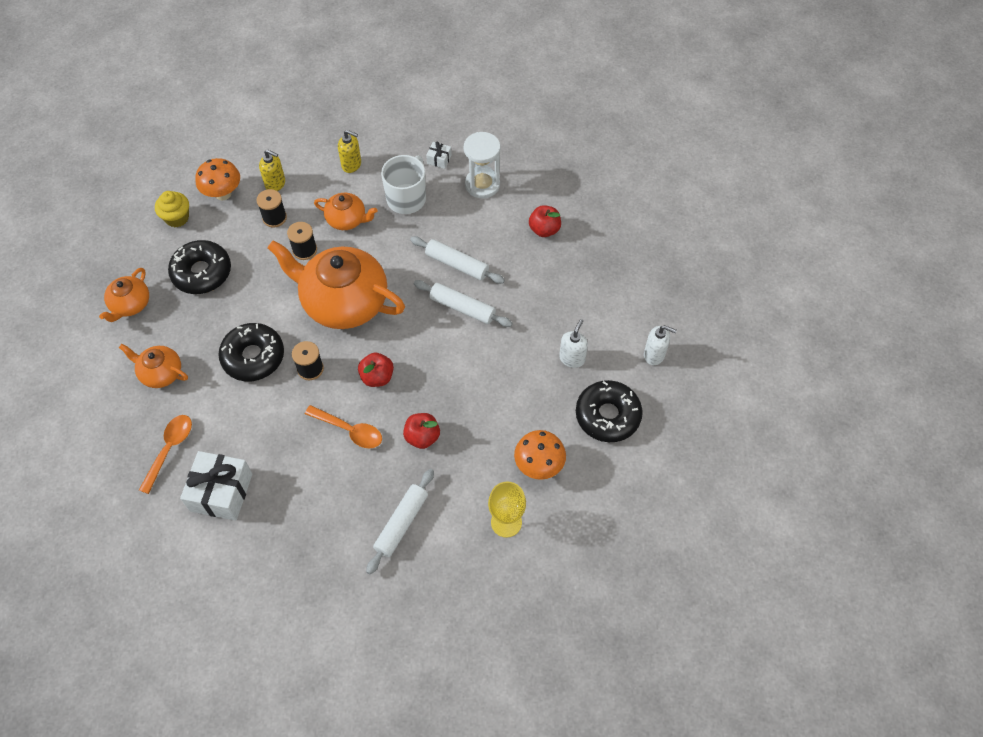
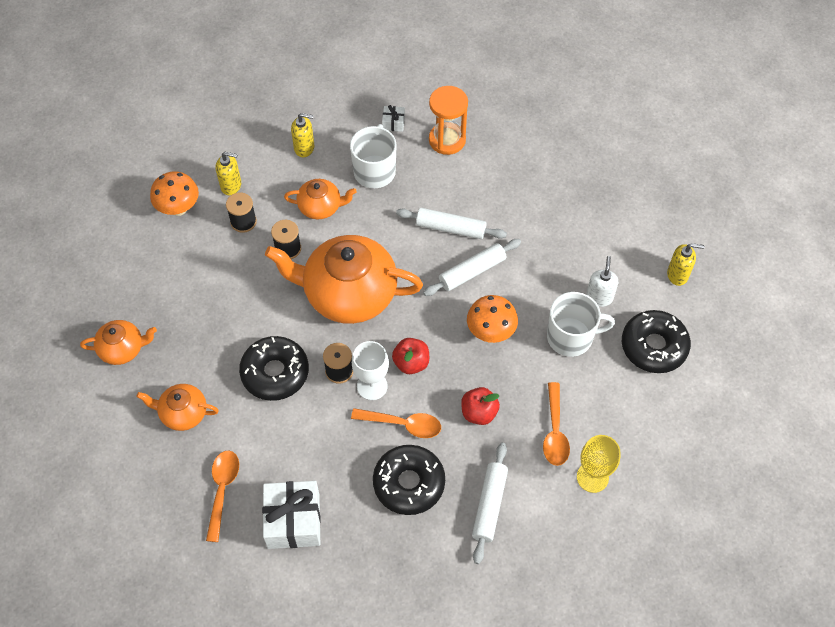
camera: 15 degrees left, 0 degrees up
(130, 305) = (122, 349): orange teapot -> orange teapot turned 105 degrees counterclockwise
(177, 218) = (138, 245): yellow cupcake -> none
(202, 273) = (187, 297): black donut -> black donut (409, 483)
(334, 389) = (372, 386): none -> white goblet
(462, 308) = (472, 271): white rolling pin -> white rolling pin turned 45 degrees counterclockwise
(482, 185) = (447, 140): white hourglass -> orange hourglass
(486, 471) = (555, 431): none -> orange spoon
(532, 388) = (571, 337): none -> white mug
(539, 465) = (604, 413): orange mushroom -> orange mushroom (490, 332)
(544, 229) = (526, 172): red apple -> none
(654, 355) = (678, 275): white soap dispenser -> yellow soap dispenser

